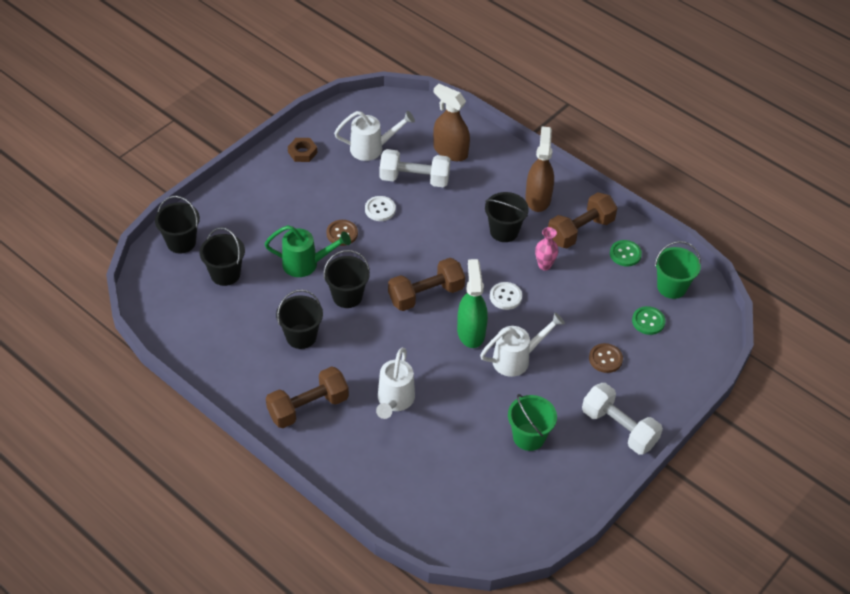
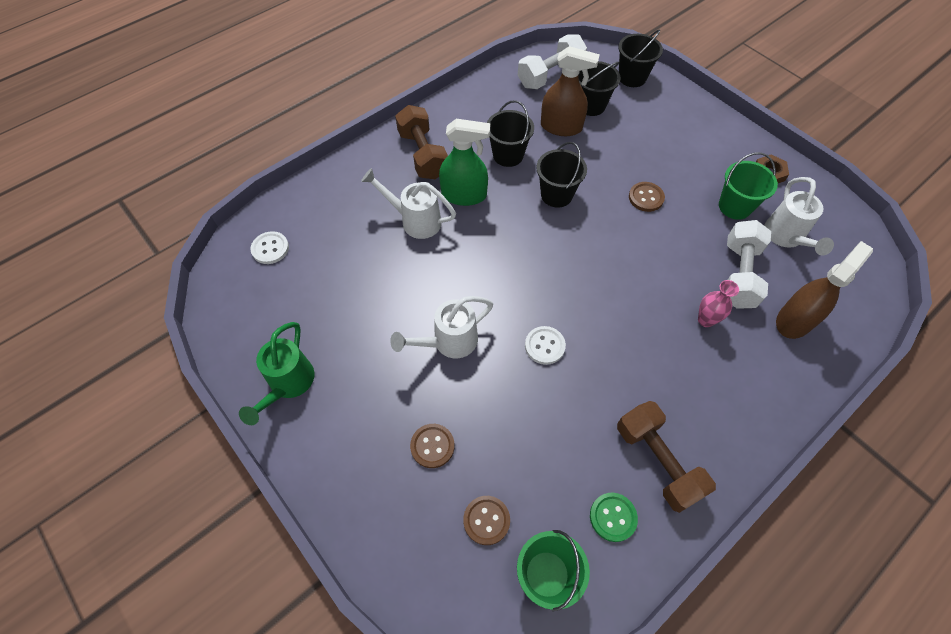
camera: 100 degrees right, 10 degrees up
(306, 264) = (602, 165): green watering can -> green watering can (288, 384)
(380, 209) = (684, 235): white button -> white button (270, 248)
(426, 294) = (553, 264): brown dumbbell -> none
(471, 332) = (495, 301): green spray bottle -> green spray bottle (464, 195)
(504, 231) = (653, 362): black bucket -> none
(516, 359) = (449, 342): white watering can -> white watering can turned 75 degrees clockwise
(529, 437) = (340, 336): green bucket -> green bucket (734, 206)
(538, 198) = (717, 415): brown spray bottle -> brown spray bottle (561, 127)
(544, 265) = (594, 401): pink vase -> pink vase (705, 320)
(619, 428) = (326, 439): white dumbbell -> white dumbbell (550, 75)
(648, 321) = (486, 520): green button -> brown button

